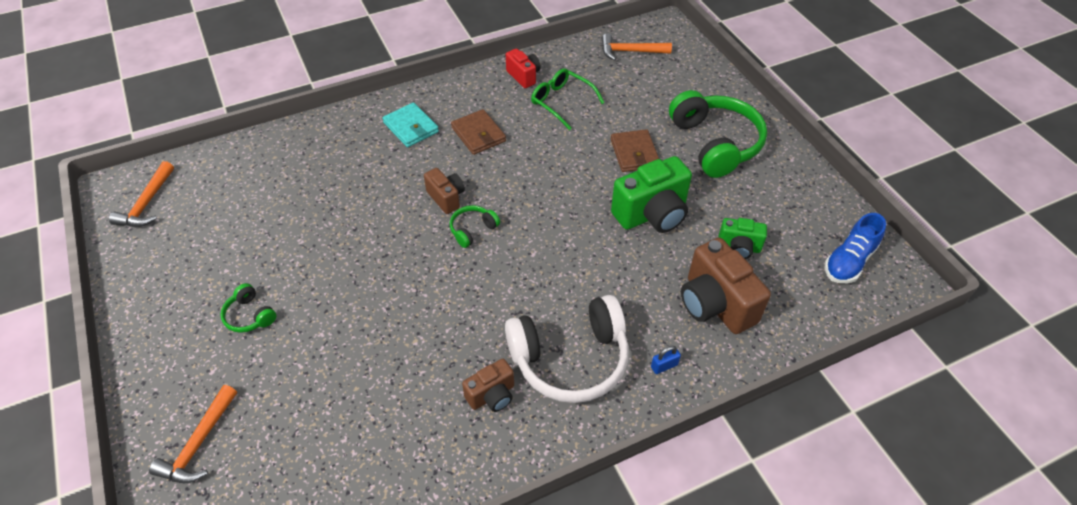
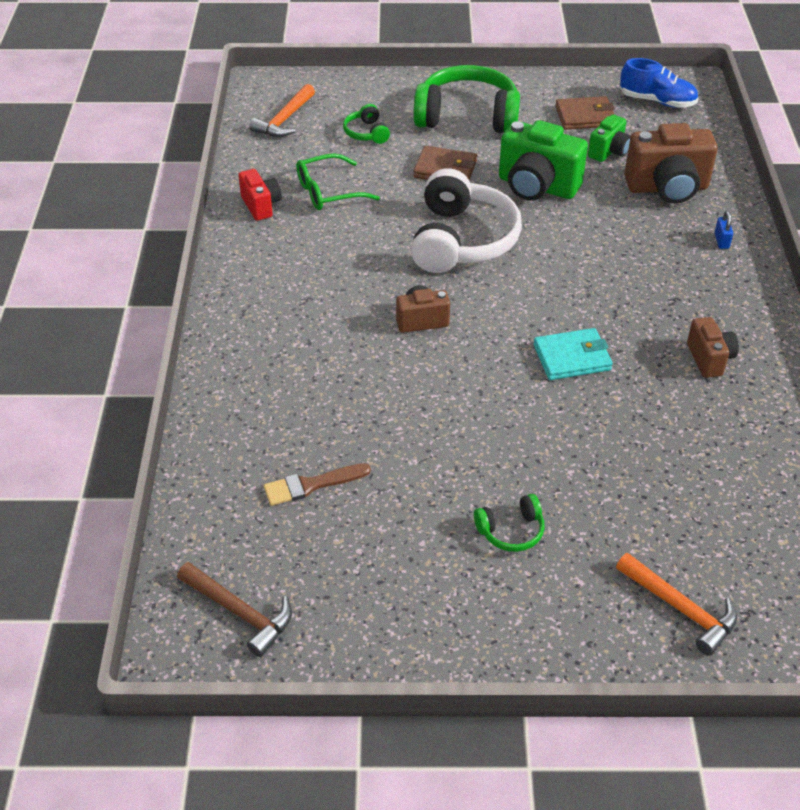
camera: 65 degrees left, 5 degrees down
(147, 203) = (239, 612): orange hammer -> brown hammer
(261, 198) = (311, 485): none -> brown brush
(411, 127) = (279, 319): turquoise wallet -> turquoise wallet (572, 357)
(472, 230) = (483, 313): green headphones -> green headphones (366, 133)
(478, 134) = (334, 268): brown wallet -> brown wallet (585, 116)
(524, 76) = (261, 205): red camera -> red camera turned 75 degrees clockwise
(570, 359) = (688, 295): white headphones -> white headphones (462, 240)
(652, 214) = (537, 187): green camera -> green camera turned 120 degrees clockwise
(849, 261) = (657, 101): blue shoe -> blue shoe turned 45 degrees counterclockwise

